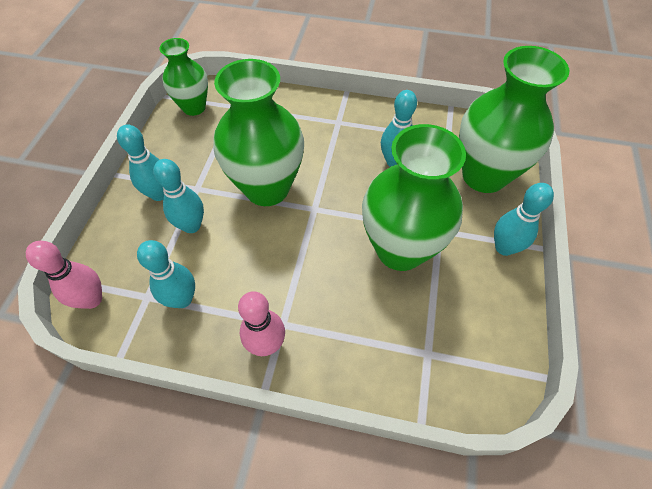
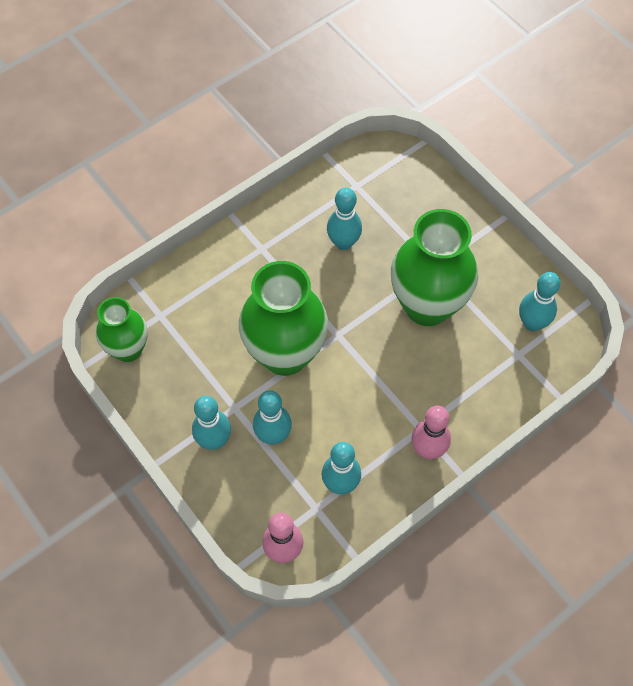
camera: 50 degrees left, 5 degrees up
(484, 176) = (414, 195): green vase -> none
(504, 247) = (484, 239): turquoise bowling pin -> turquoise bowling pin (532, 323)

